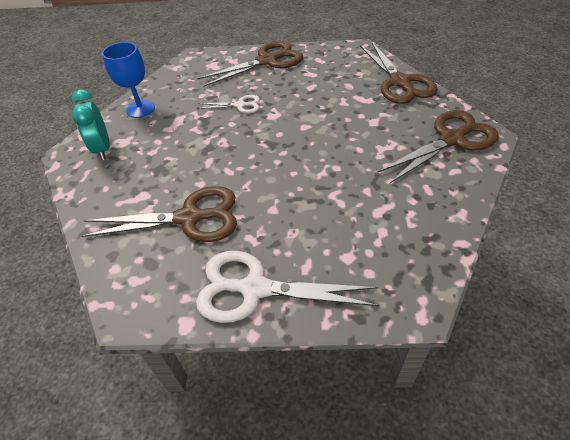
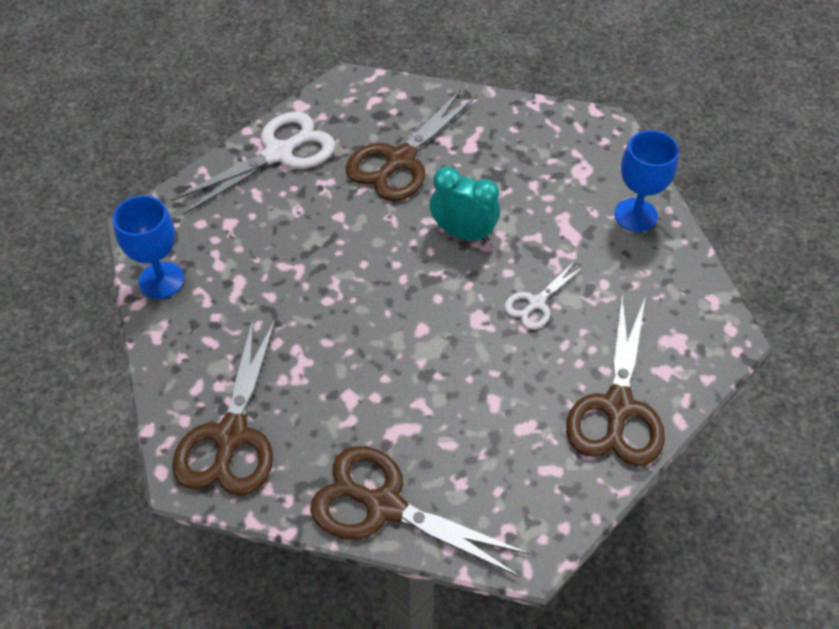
camera: 130 degrees right, 5 degrees up
(102, 149) = (585, 152): turquoise clock -> turquoise clock (463, 233)
(433, 248) = (161, 280): none -> blue goblet

